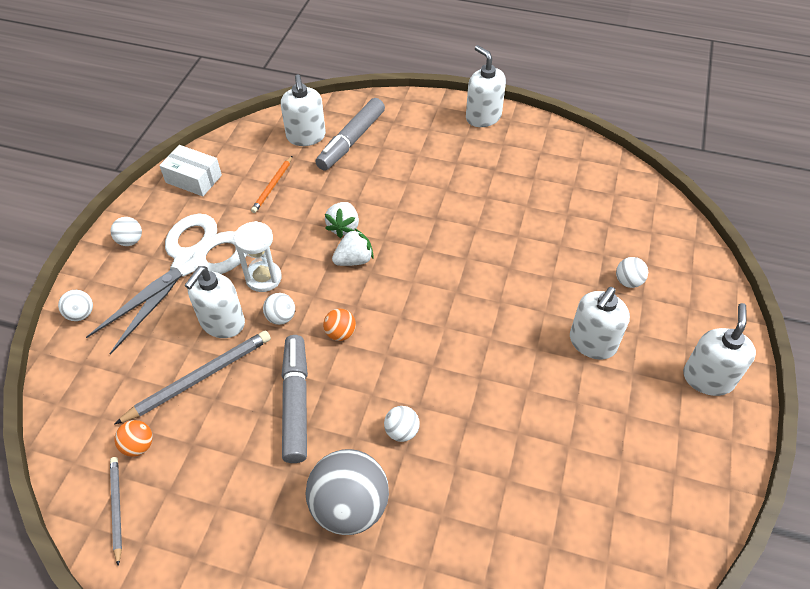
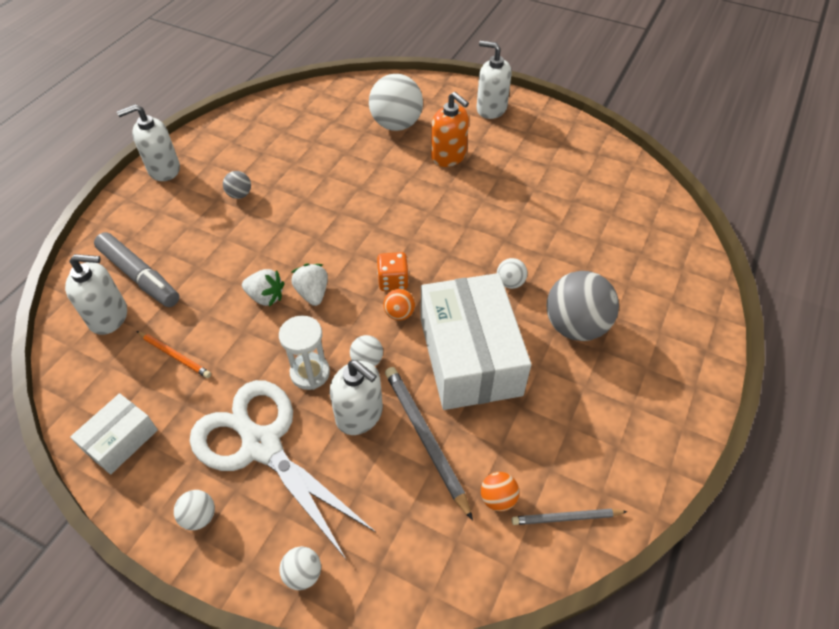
camera: 80 degrees left, 0 degrees up
(295, 403) = (469, 356): grey marker -> white box
(382, 321) = (393, 281): none -> orange dice
(467, 177) = (239, 195): none -> grey ball
(592, 343) = (449, 156): white soap dispenser -> orange soap dispenser
(628, 281) = (396, 124): white ball -> white ball, size x2.14

